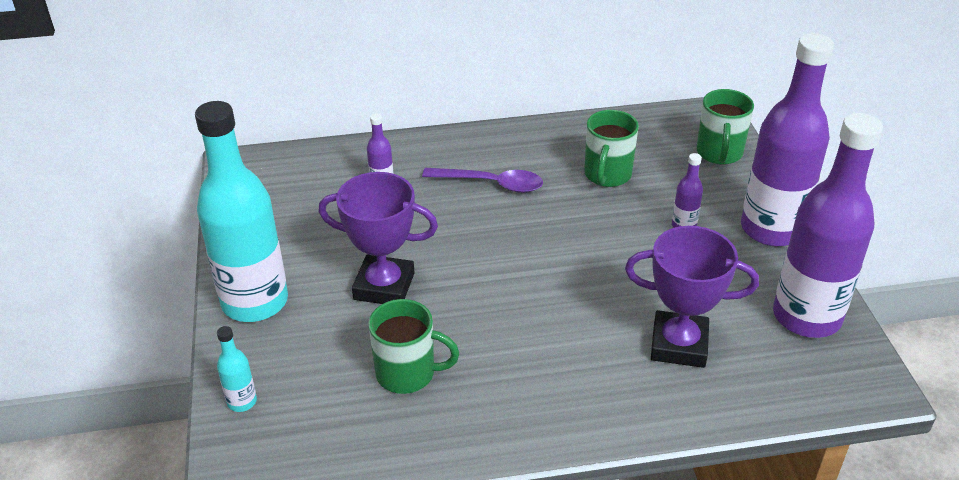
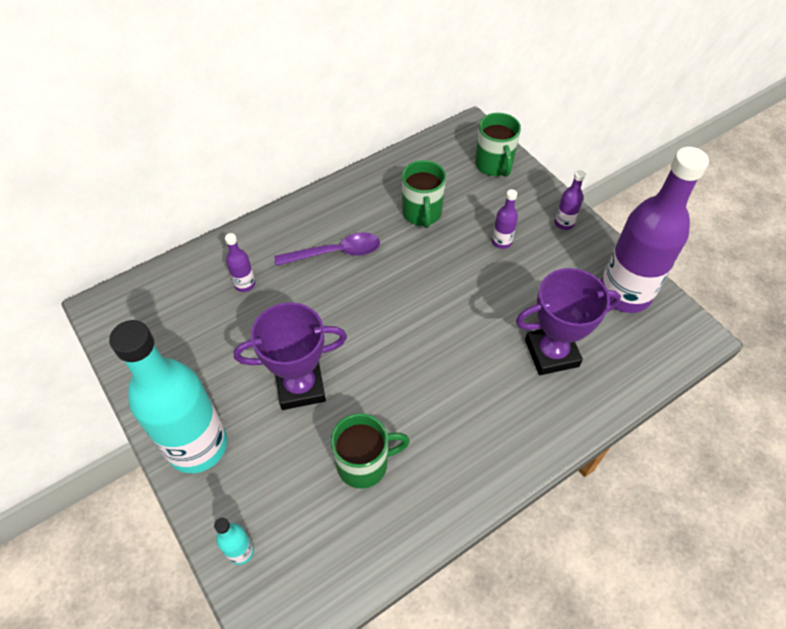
camera: 25 degrees left, 15 degrees up
(771, 229) = (564, 223): purple bottle -> purple bottle, size x0.40

